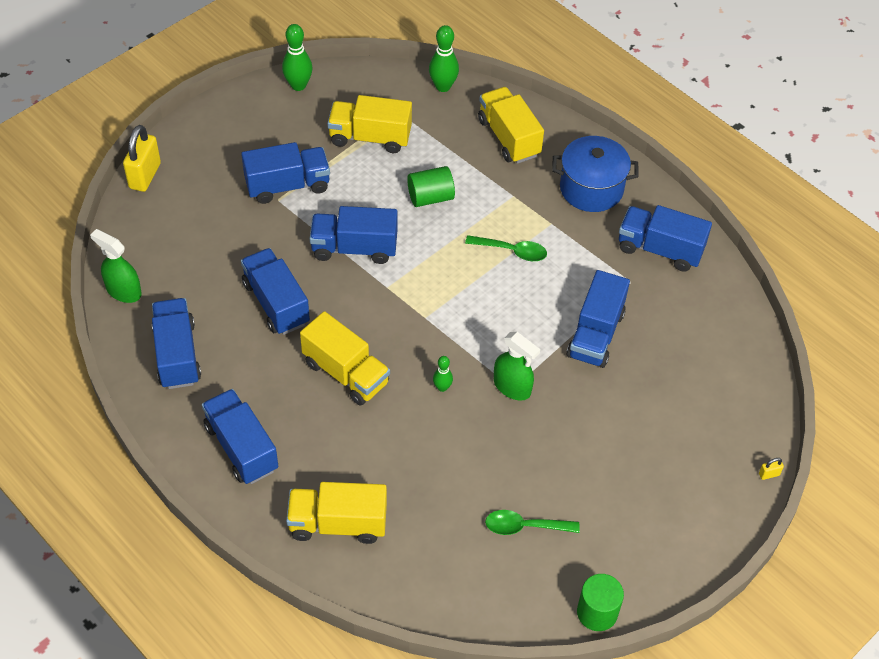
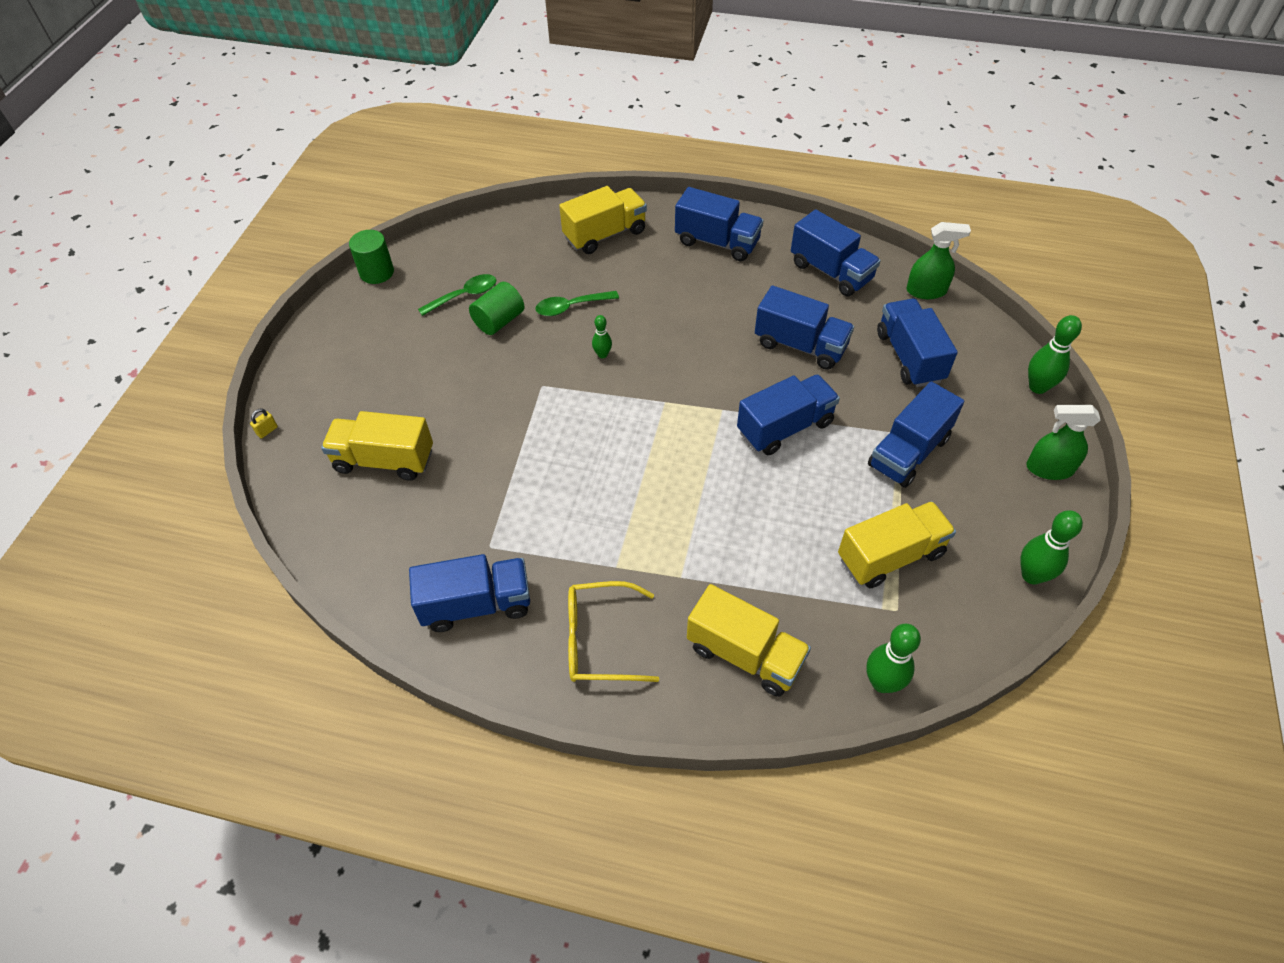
camera: 150 degrees right, 0 degrees up
(145, 176) = (1038, 387): yellow padlock -> green bowling pin
(346, 373) = (690, 325): yellow truck -> yellow truck (384, 460)
(430, 197) = (763, 522): green cylinder -> green cylinder (499, 321)
(512, 251) = (634, 510): green spoon -> green spoon (571, 307)
(512, 387) = (542, 385): green spray bottle -> green spray bottle (1049, 468)
(591, 188) = (600, 640): blue pot -> yellow glasses
(595, 334) = (494, 471): blue truck -> blue truck (909, 357)

